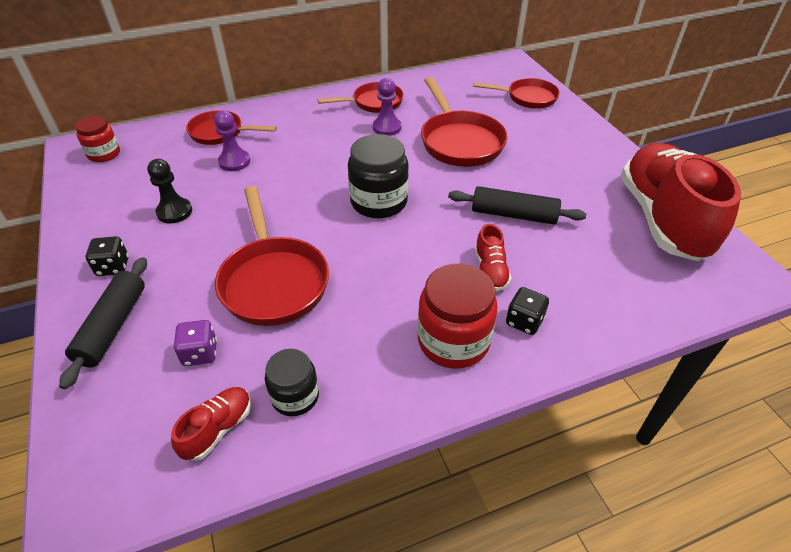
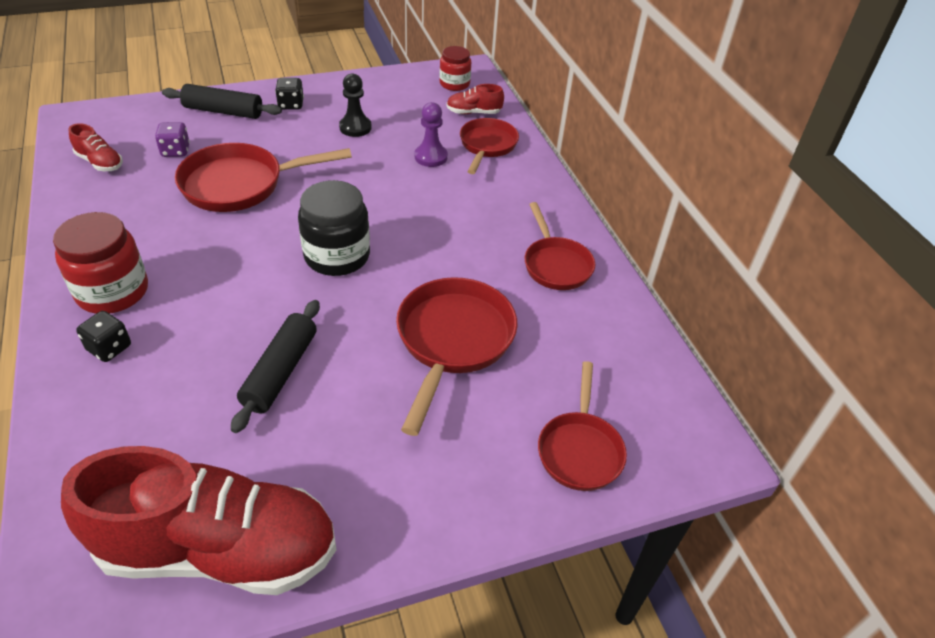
camera: 90 degrees right, 0 degrees up
(295, 396) = (107, 197): black jar -> none
(387, 127) = (492, 273): purple pawn -> none
(459, 141) = (453, 341): red pan -> red pan turned 120 degrees clockwise
(490, 270) = (193, 333): red shoe -> red shoe (473, 112)

